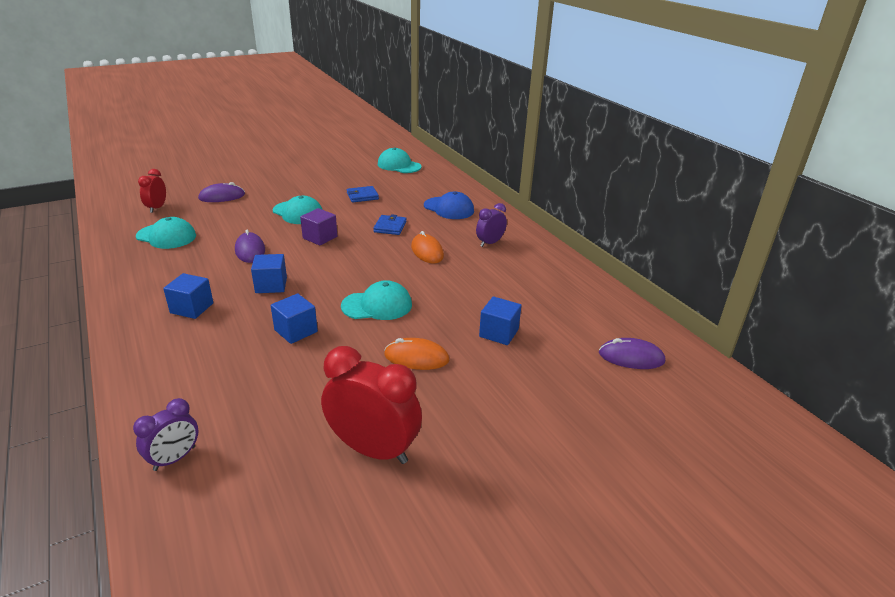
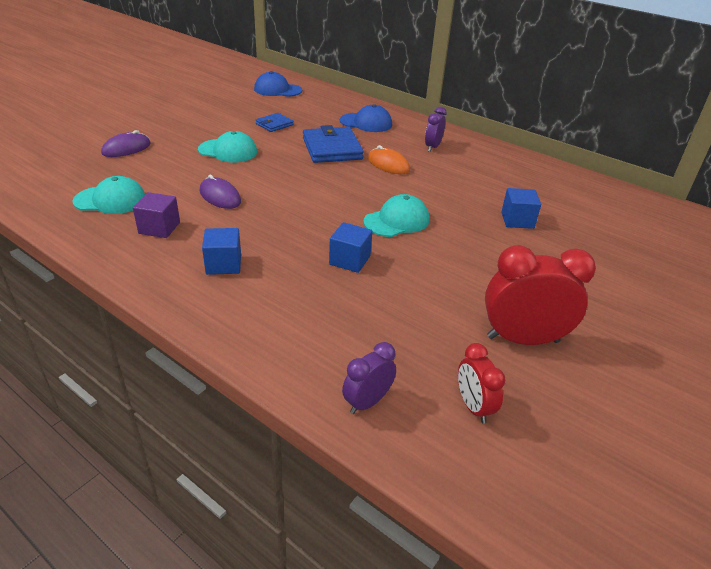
camera: 25 degrees left, 5 degrees up
(157, 208) = (63, 173): red clock -> red clock (473, 406)
(174, 458) = (367, 402): purple clock -> purple clock turned 150 degrees counterclockwise
(271, 285) = (279, 225): blue cube -> none
(320, 237) = (276, 170): purple cube -> purple cube (159, 228)
(390, 227) = (332, 149): blue wallet -> blue wallet, size x1.85
(399, 165) = (277, 90): turquoise cap -> blue cap
(416, 357) = (476, 256): orange mouse -> none
(631, 357) = (626, 215): purple mouse -> none

